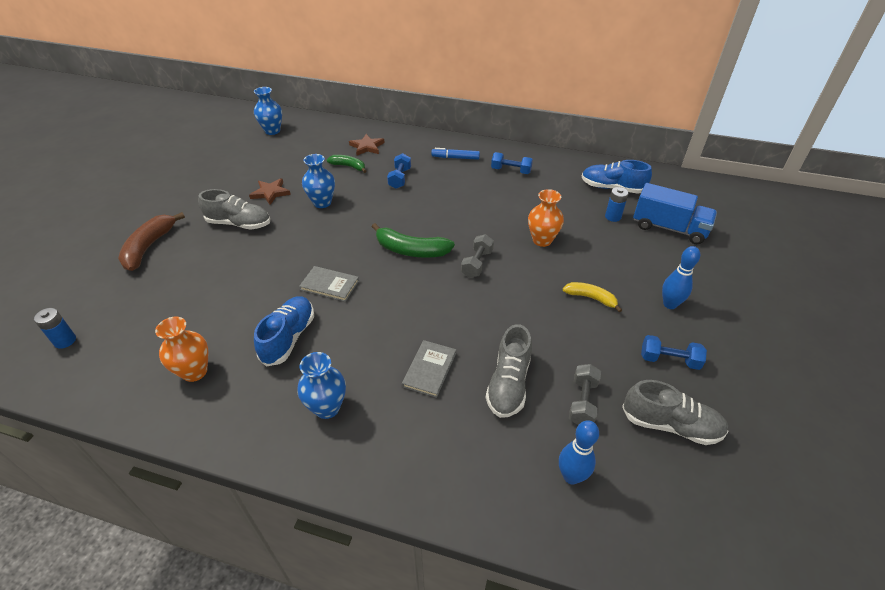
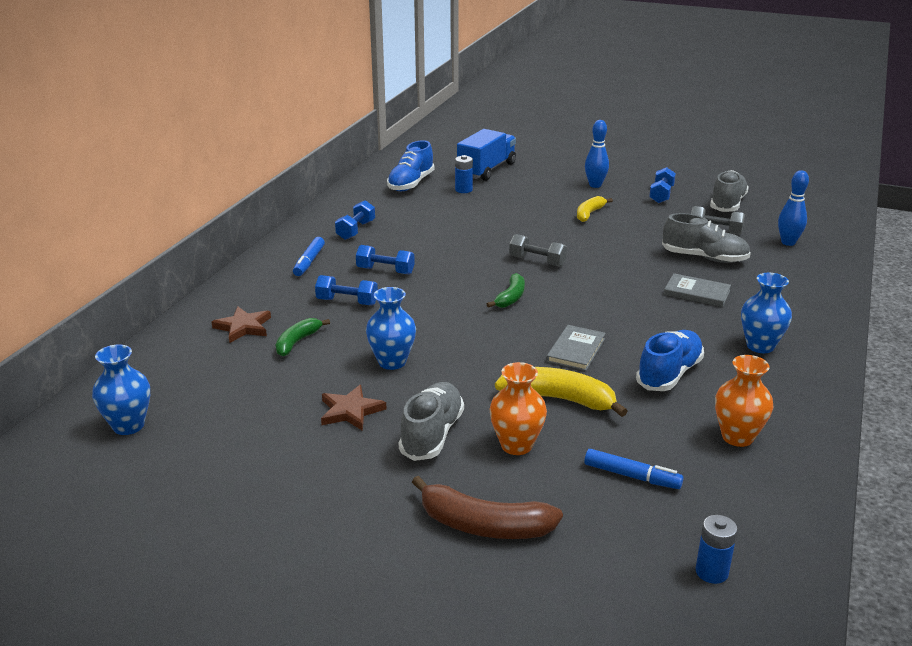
camera: 85 degrees left, 15 degrees down
(170, 309) = (631, 476): none -> blue marker
(265, 276) = (559, 399): none -> yellow banana
(289, 338) = (669, 374): blue shoe -> blue shoe turned 105 degrees clockwise
(411, 250) = (511, 297): green banana -> green banana, size x0.62
(447, 189) = (385, 271): none -> blue dumbbell
(542, 240) = (499, 226): orange vase -> orange vase (516, 445)

